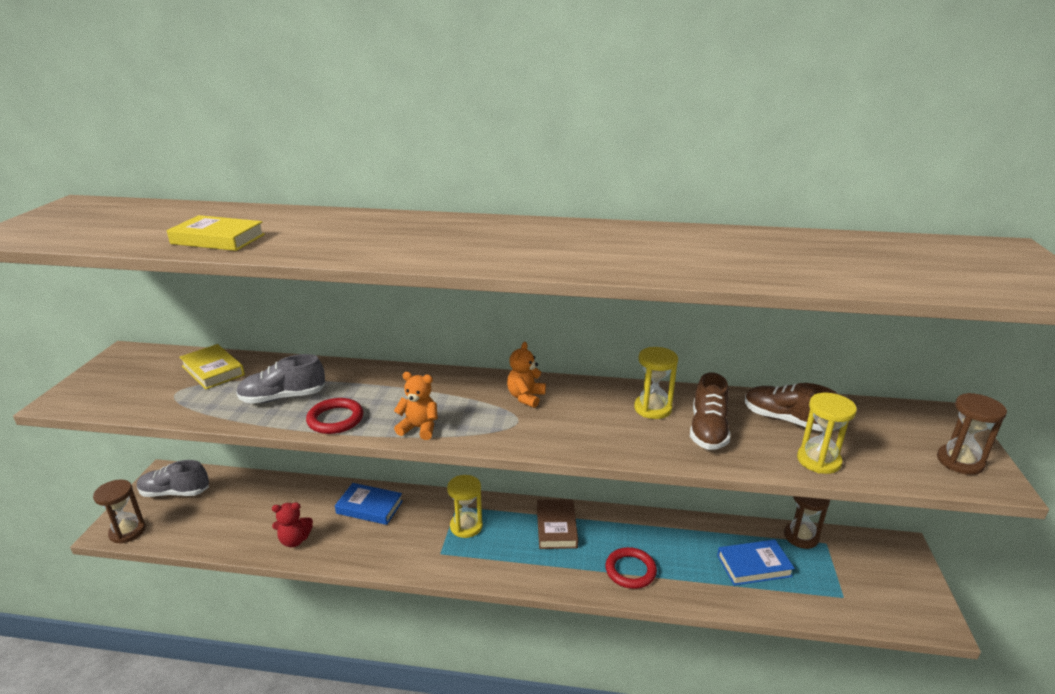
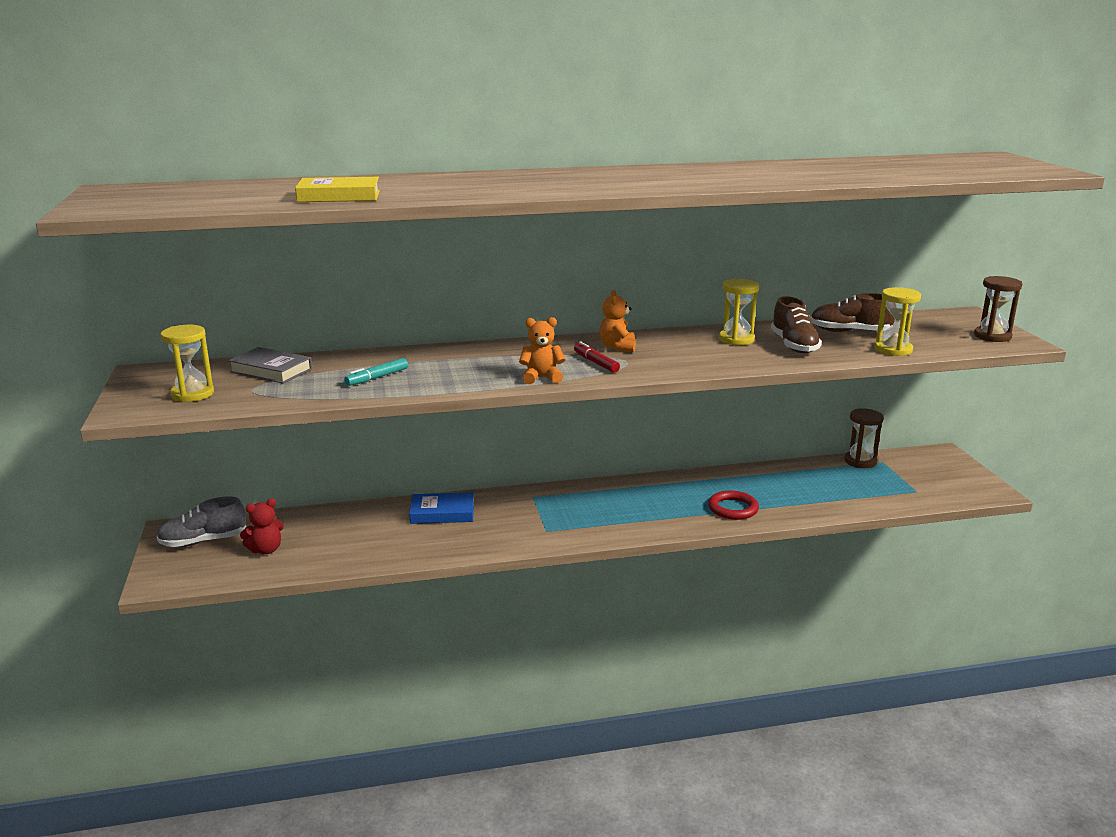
camera: 20 degrees left, 5 degrees down
(127, 531) = (178, 580): brown hourglass -> none
(213, 370) = (271, 370): yellow book -> grey book
(283, 397) = (377, 378): grey shoe -> turquoise marker
(294, 540) = (384, 550): red teddy bear -> red teddy bear (266, 550)
(335, 419) = (452, 383): red ring -> none
(466, 526) = (555, 508): yellow hourglass -> yellow hourglass (192, 394)
(486, 417) = (596, 363): none -> red marker
(556, 527) = (643, 493): brown book -> none
(754, 566) = (834, 486): blue book -> none

